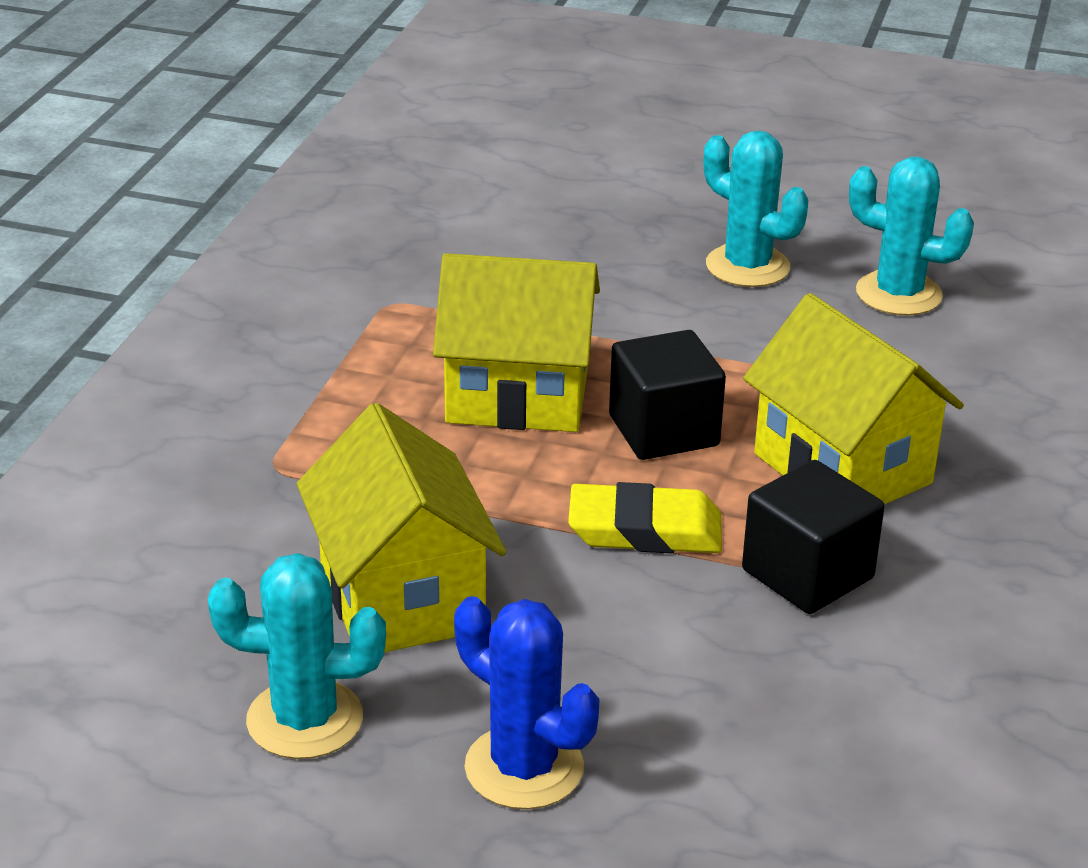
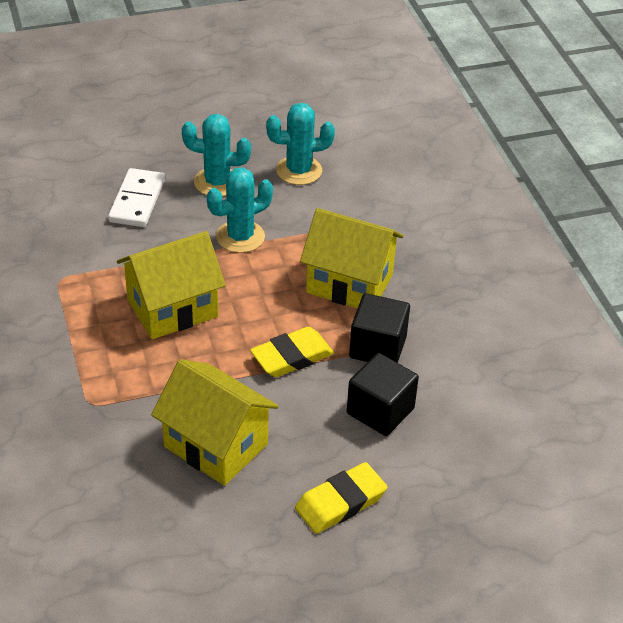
camera: 35 degrees left, 10 degrees up
(305, 719) = (228, 528): turquoise cactus -> turquoise cactus (240, 237)
(524, 768) = (340, 502): blue cactus -> yellow eraser
(599, 249) = (137, 201): none -> white domino
(663, 431) = (256, 298): black cube -> black cube (380, 411)

